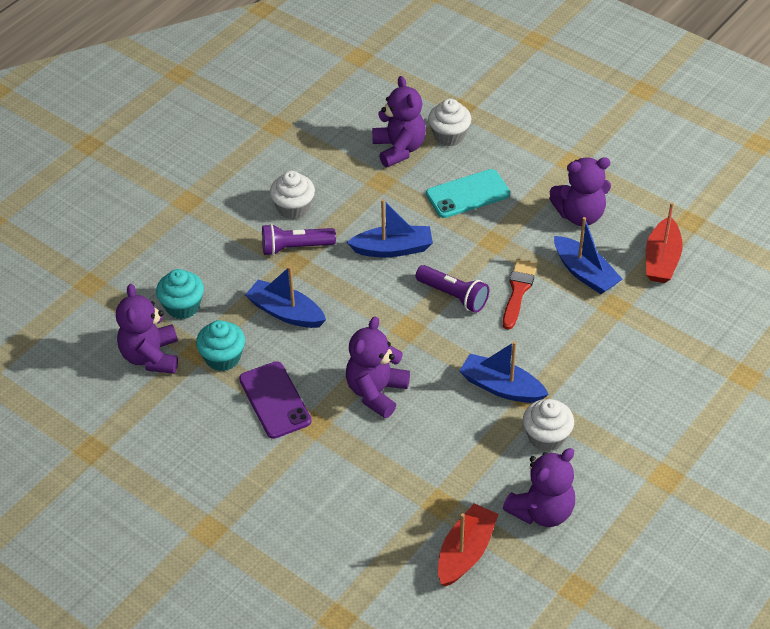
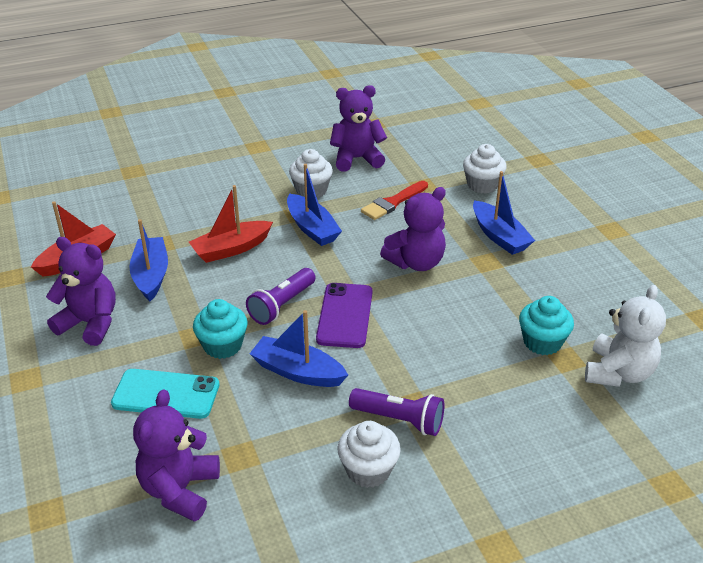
camera: 150 degrees left, 10 degrees down
(151, 356) = (618, 373): purple teddy bear -> white teddy bear
(182, 306) = (563, 409): turquoise cupcake -> turquoise cupcake (222, 345)
(275, 400) = (510, 290): purple phone -> purple phone (345, 315)
(286, 312) = (454, 357): blue boat -> blue boat (499, 236)
(449, 136) = (106, 478): white cupcake -> white cupcake (482, 185)
(453, 295) = (282, 305): purple flashlight -> purple flashlight turned 120 degrees counterclockwise
(465, 552) = (427, 159): red boat -> red boat (231, 249)
(518, 291) = (222, 285): red brush -> red brush (393, 202)

